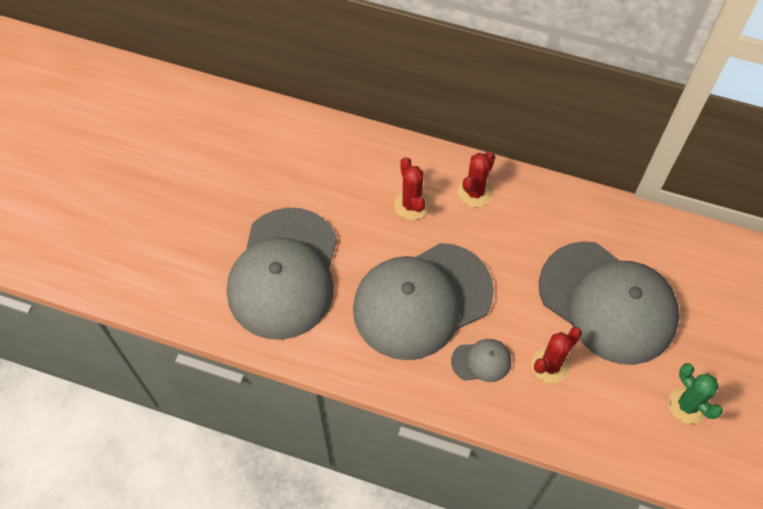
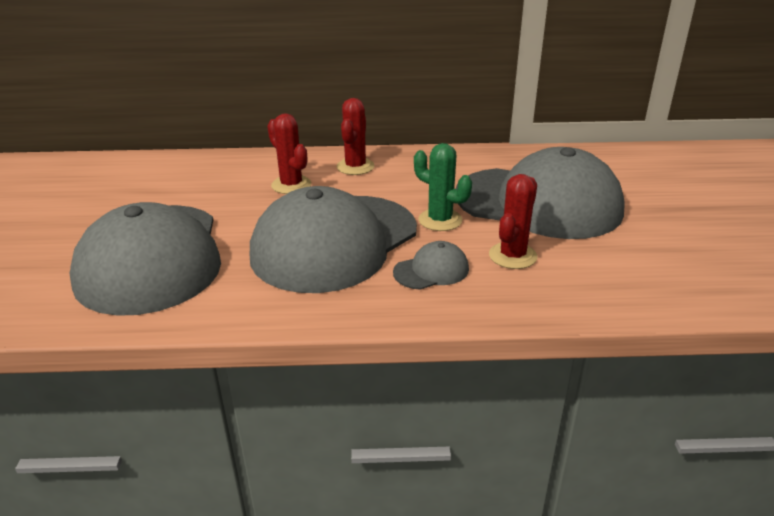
camera: 20 degrees left, 30 degrees down
(687, 405) = (681, 250): green cactus -> green cactus (440, 220)

